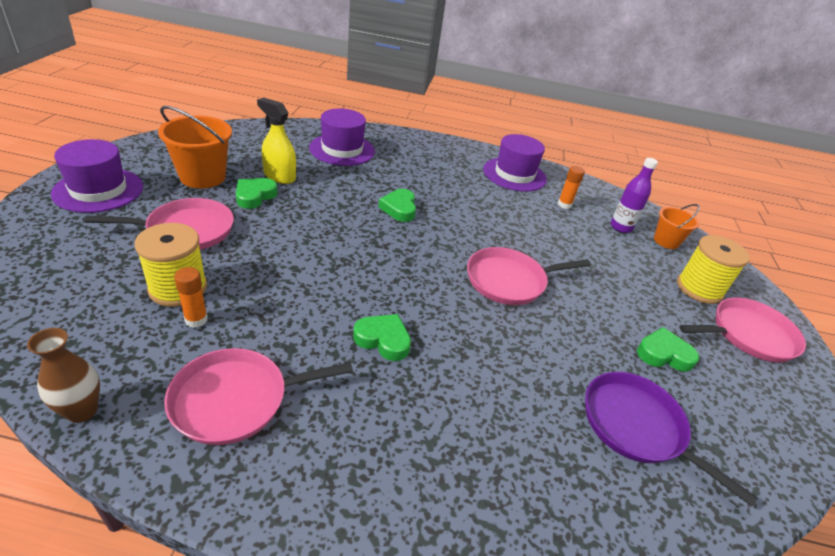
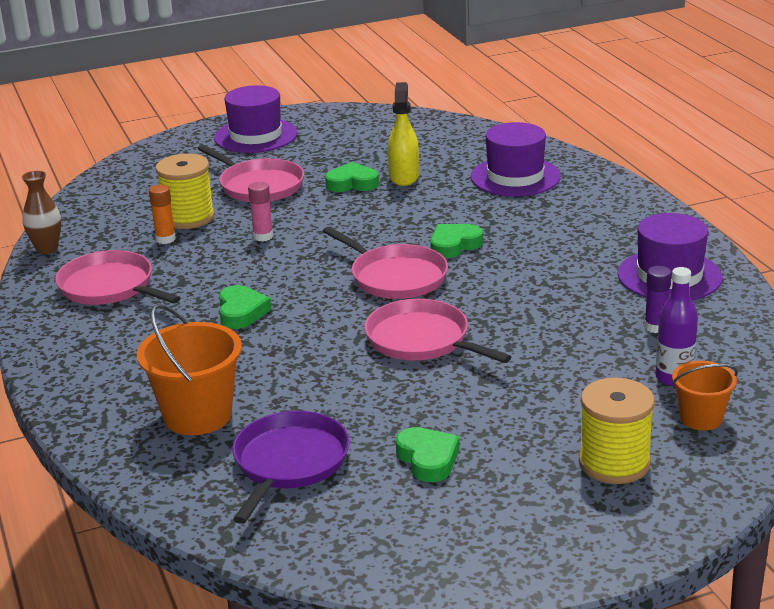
camera: 65 degrees right, 10 degrees down
(203, 177) = (342, 153): orange bucket -> orange bucket (197, 415)
(274, 269) = (263, 236): none -> pink glue stick
(564, 205) = (655, 327): orange glue stick -> purple glue stick
(748, 335) = (560, 515): pink pan -> pink pan (395, 277)

